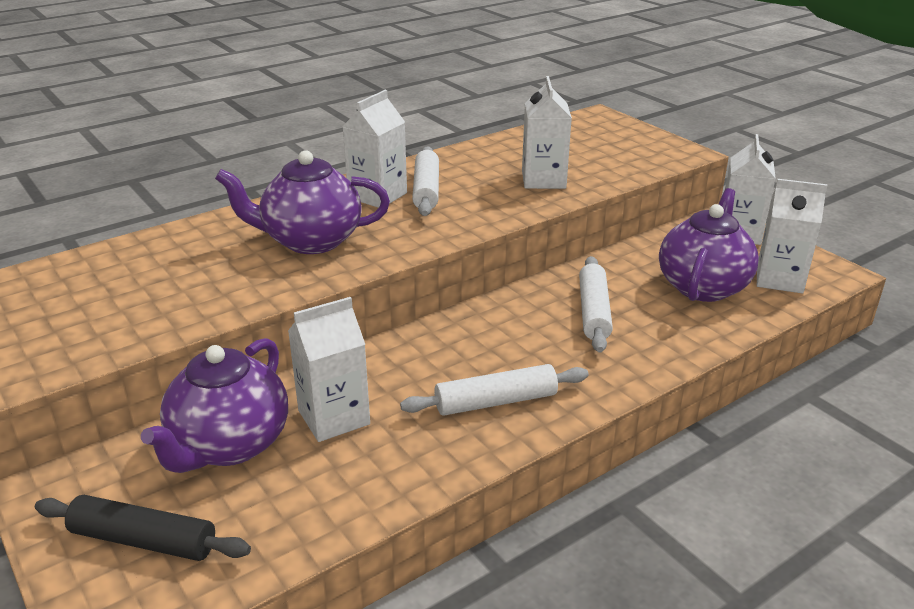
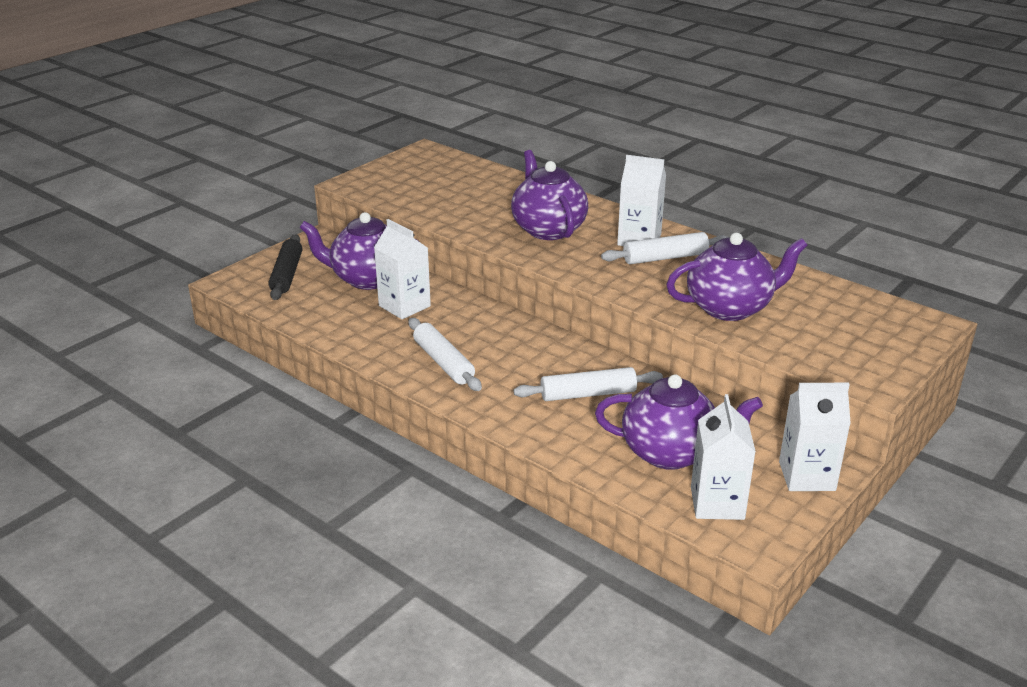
camera: 75 degrees right, 0 degrees up
(543, 180) = (730, 308): white carton -> purple teapot

